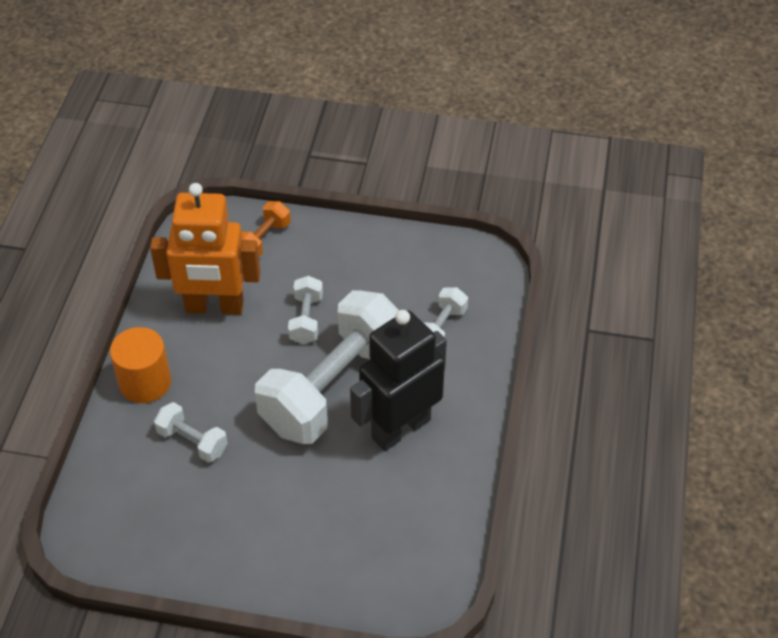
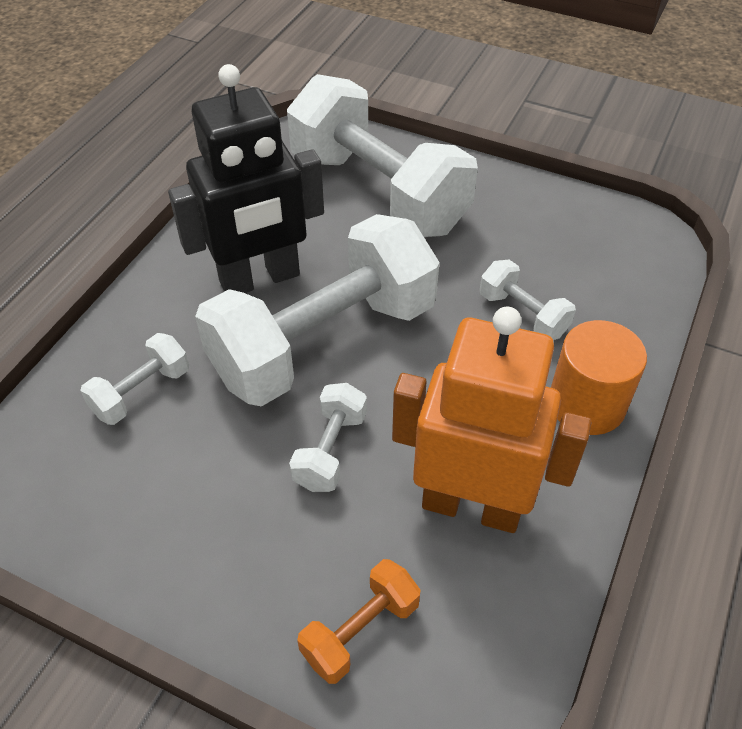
camera: 165 degrees left, 0 degrees up
(333, 539) = (378, 192): none -> white dumbbell

